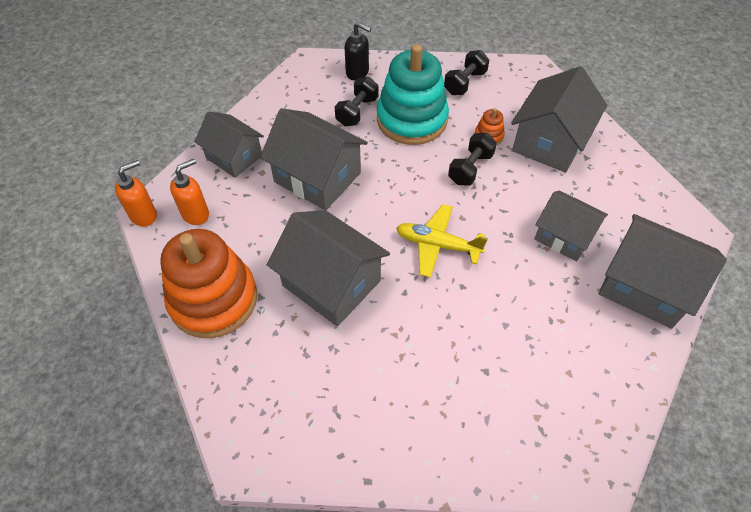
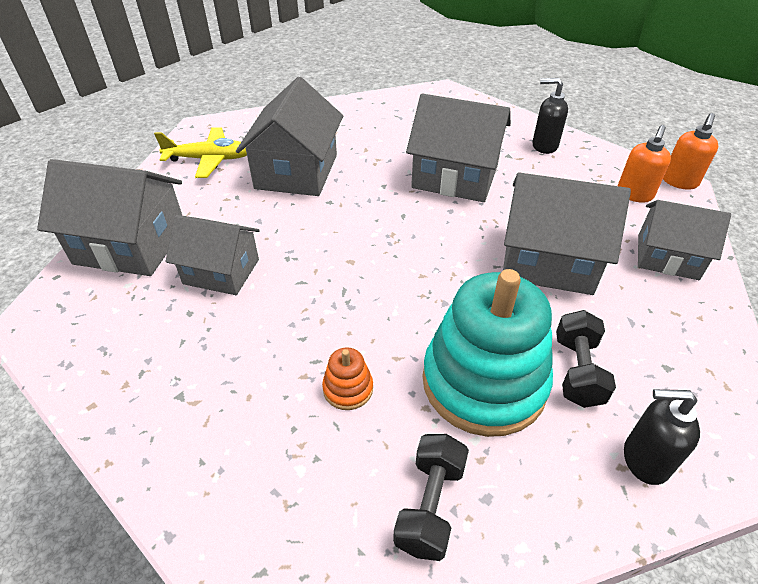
camera: 160 degrees right, 10 degrees down
(213, 299) = (544, 146): orange stacking toy -> black soap dispenser
(437, 245) = (368, 228): yellow plane -> yellow plane (209, 159)
(470, 168) = (360, 325): black dumbbell -> none
(550, 142) = (242, 408): grey house -> grey house (296, 172)

